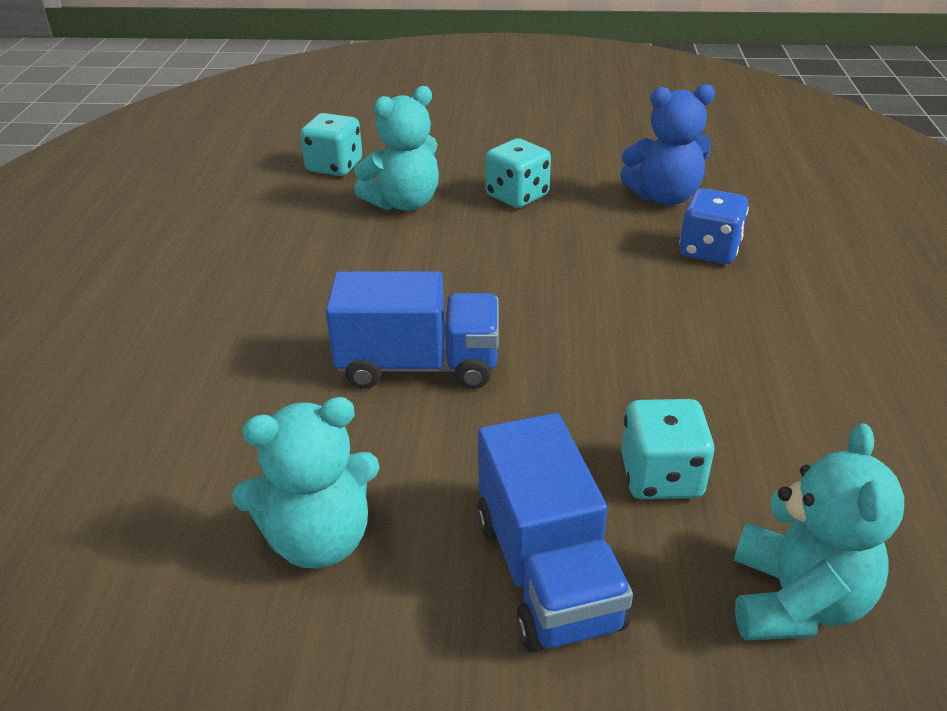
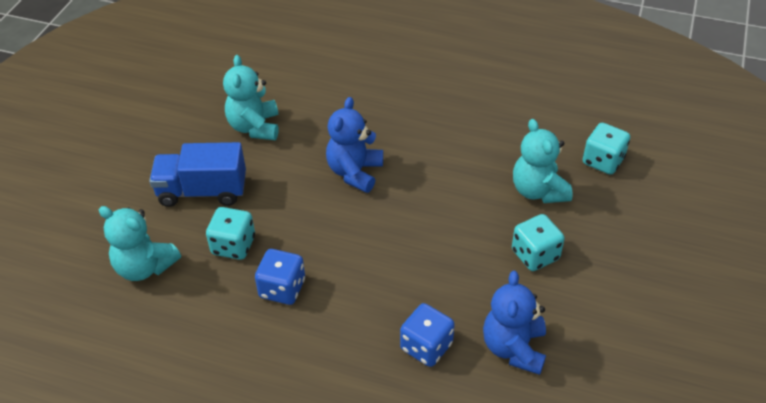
camera: 105 degrees right, 10 degrees up
(418, 365) = (355, 172): blue truck -> blue teddy bear
(711, 391) = (282, 289): none -> blue dice

